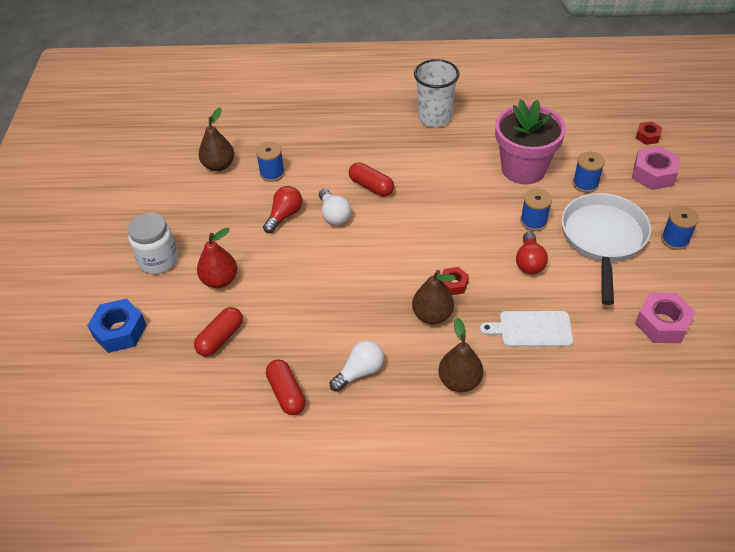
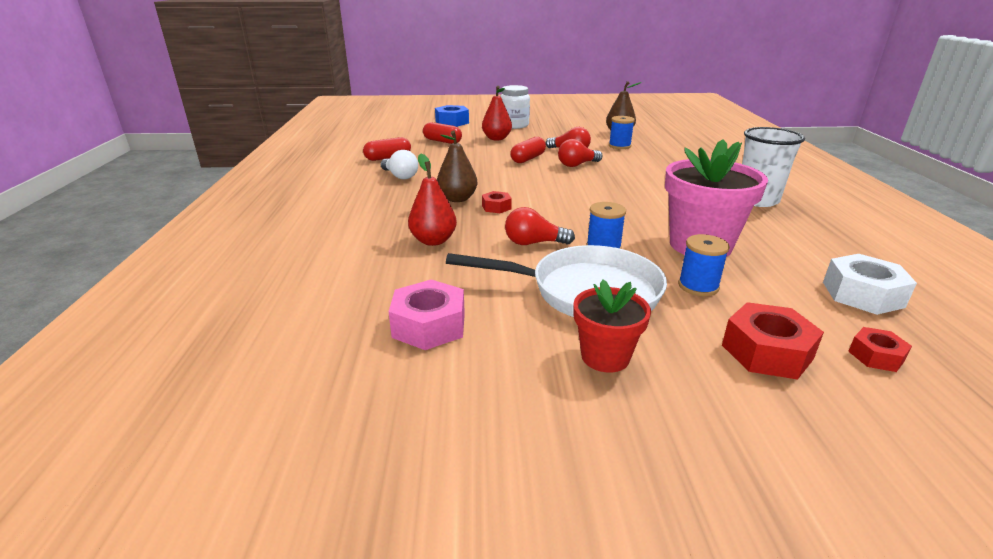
camera: 85 degrees right, 20 degrees down
(334, 215) = (577, 165): white light bulb -> red light bulb
(371, 186) = (622, 176): red capsule -> red capsule (528, 159)
(459, 381) = (378, 208): brown pear -> none
(531, 329) = (433, 241): white cutting board -> red pear
(583, 118) = (862, 294): none -> white nut
(653, 174) = (766, 352): pink nut -> red nut
(675, 240) = (605, 357): blue spool -> red flower pot

